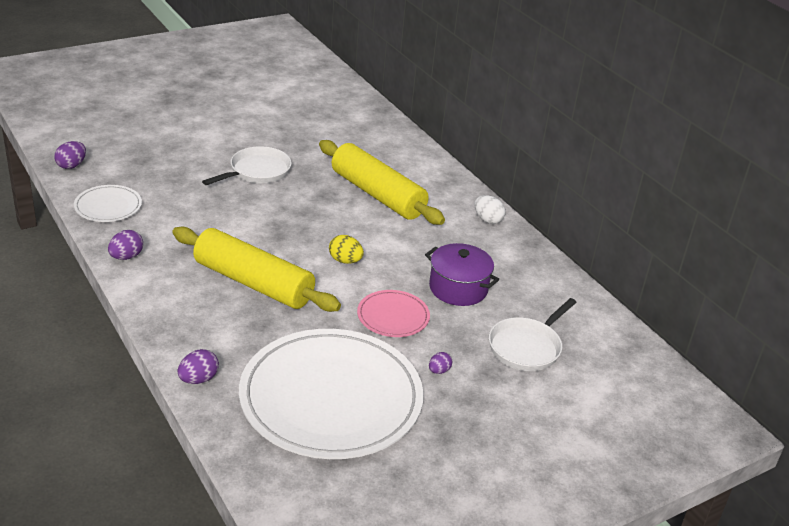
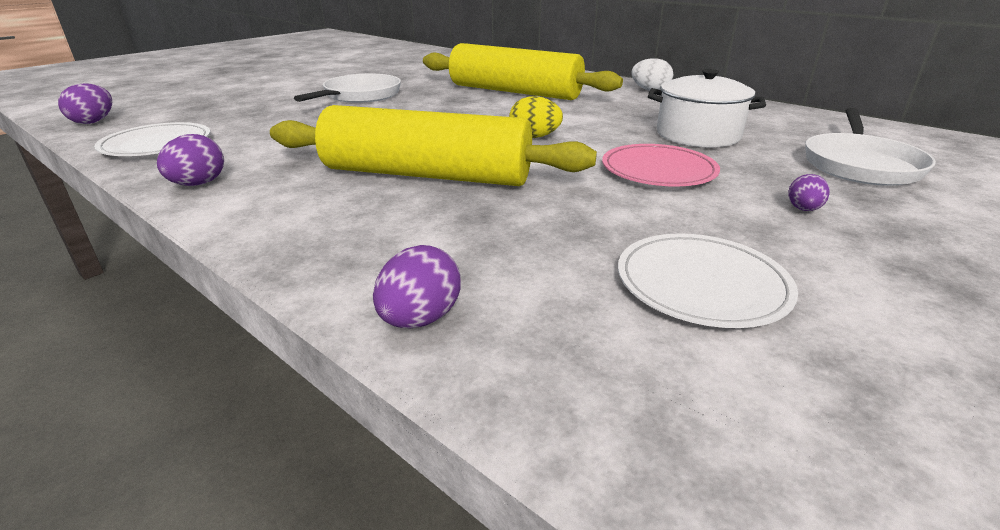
camera: 15 degrees left, 5 degrees down
(331, 398) = (701, 284): white plate -> white plate, size x0.44
(458, 288) = (698, 135): purple pot -> white pot

